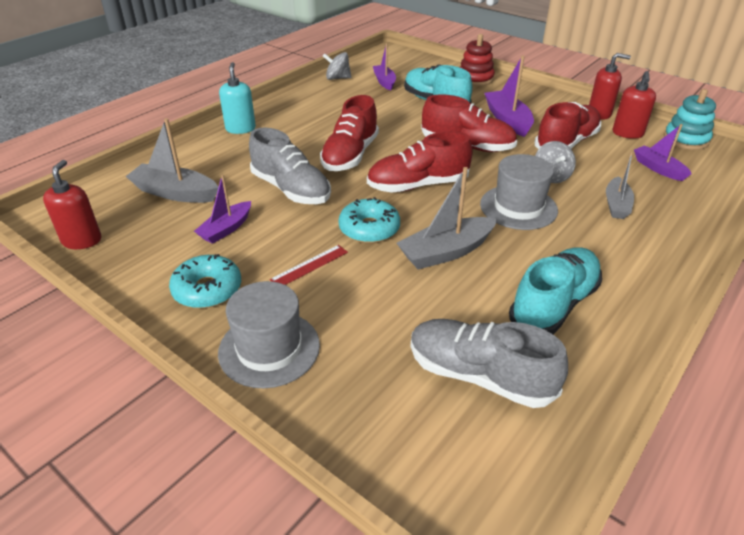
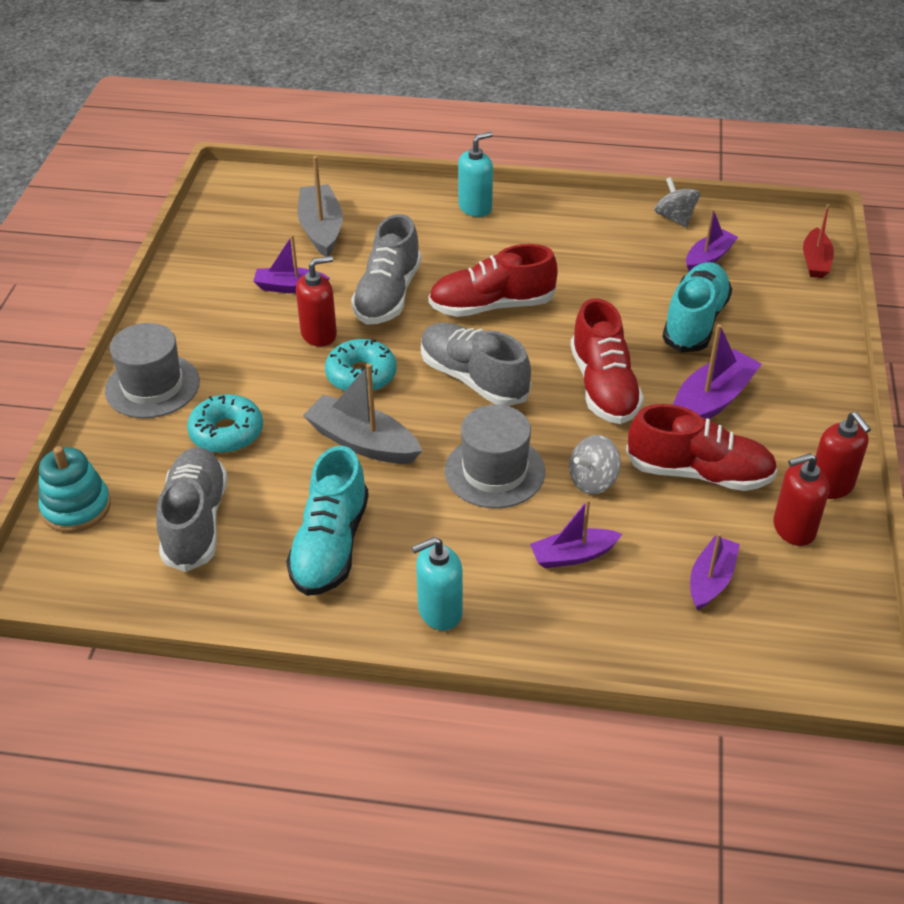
camera: 60 degrees right, 5 degrees up
(82, 240) = (213, 220): red soap dispenser -> red soap dispenser (319, 334)
(207, 290) = (199, 319): turquoise donut -> turquoise donut (226, 433)
(309, 266) = (273, 361): red ruler -> none
(418, 185) = (473, 379): red shoe -> grey shoe
(419, 60) = (815, 261): none -> red boat
(475, 79) = (813, 332): red stacking toy -> none
(554, 304) = (330, 546): turquoise shoe -> turquoise shoe turned 90 degrees clockwise
(616, 205) = (573, 555): grey boat -> purple boat
(649, 274) = (439, 611): none -> turquoise soap dispenser
(686, 139) = (839, 597): turquoise stacking toy -> turquoise stacking toy (76, 508)

